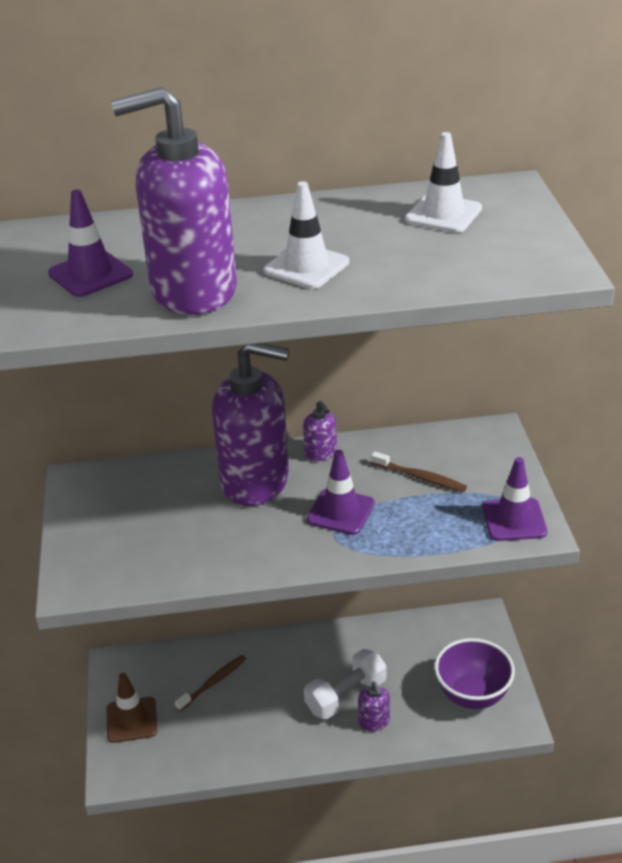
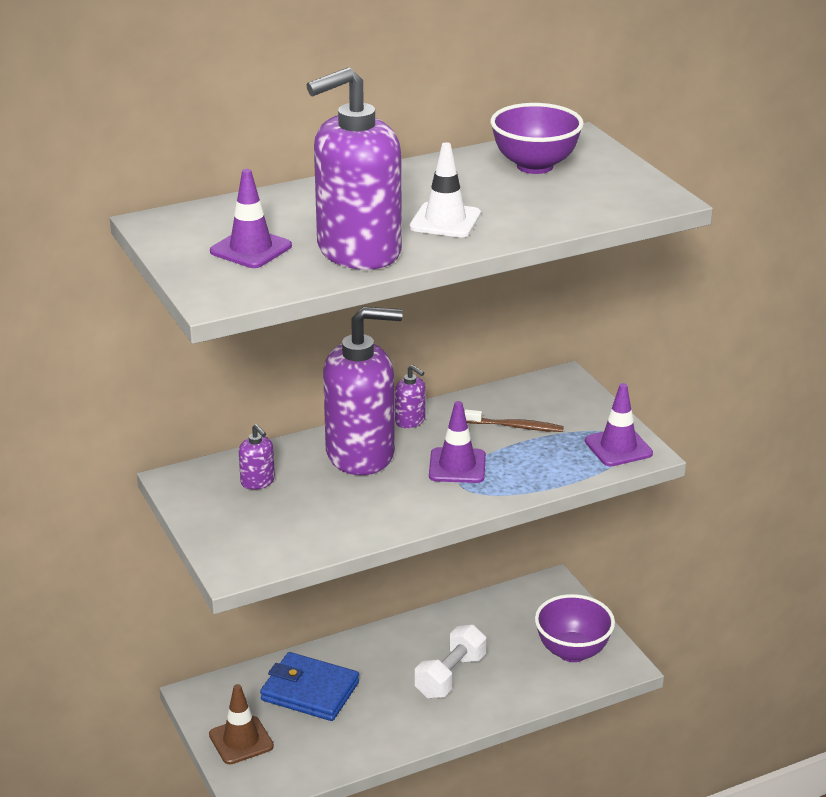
camera: 20 degrees left, 5 degrees down
(213, 683) = (310, 691): brown toothbrush -> blue wallet
(374, 722) = (488, 692): purple soap dispenser -> purple soap dispenser (258, 482)
(443, 214) = (535, 166): white traffic cone -> purple bowl

